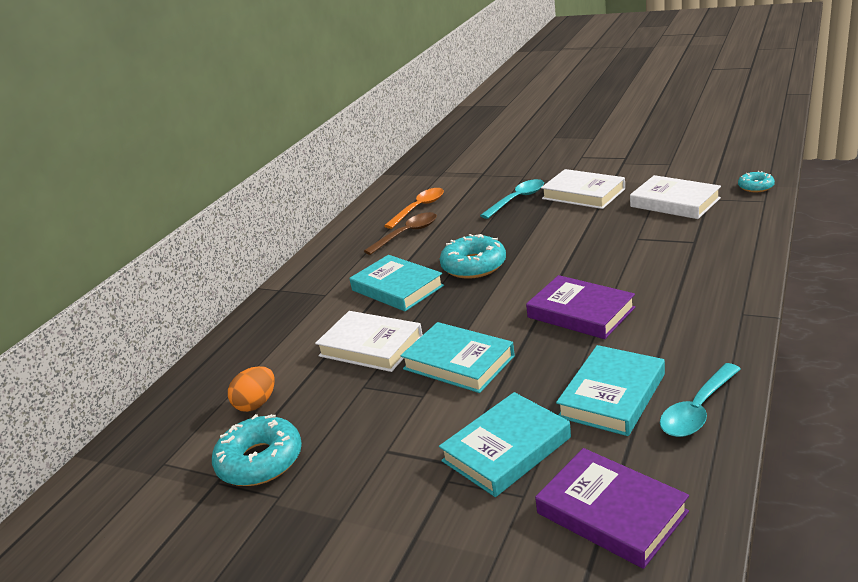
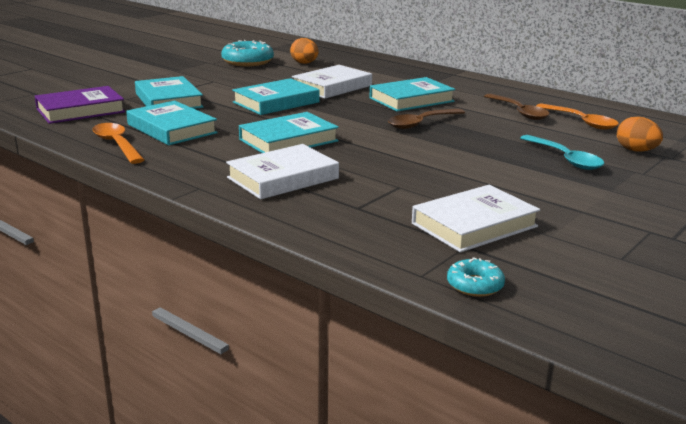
camera: 100 degrees right, 5 degrees down
(474, 265) = (421, 123): turquoise donut -> brown spoon
(478, 183) = (636, 151): none -> orange egg
(580, 312) = (288, 140): purple book -> turquoise book
(583, 194) = (552, 188): white book -> white book (283, 178)
(697, 410) = (117, 144): turquoise spoon -> orange spoon

